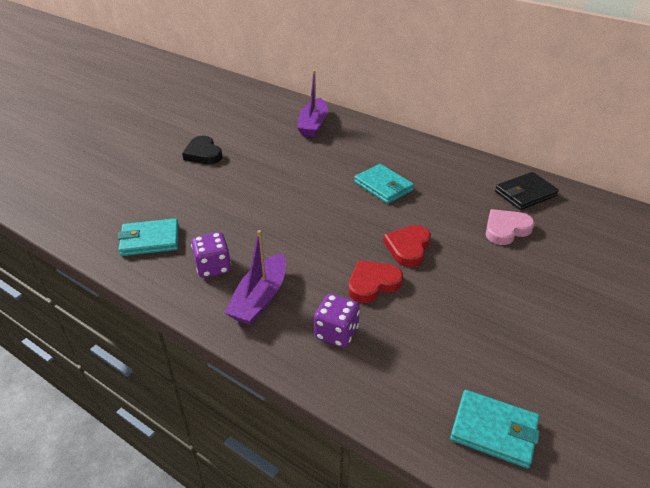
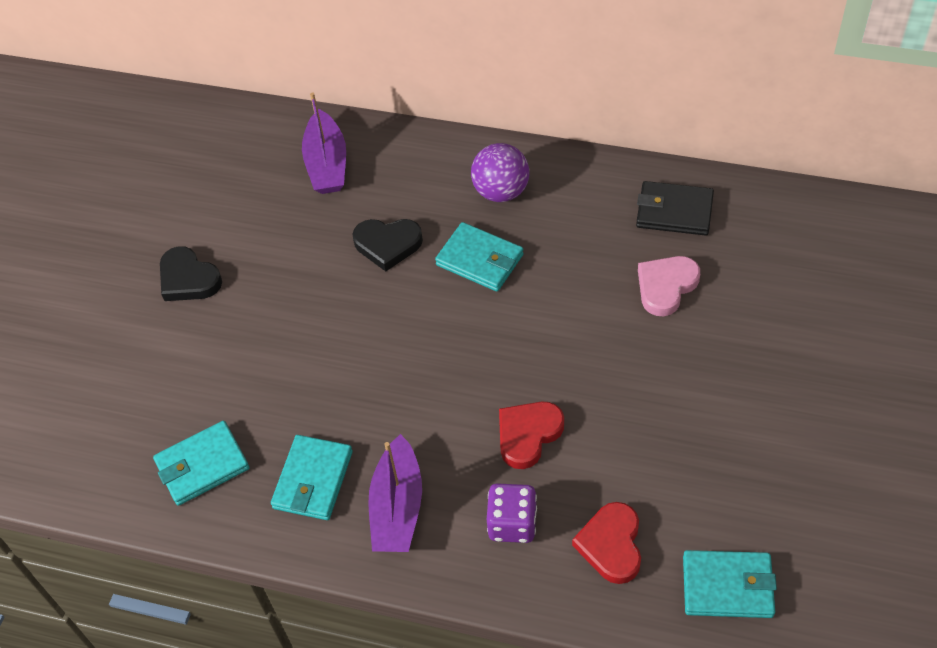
camera: 15 degrees left, 15 degrees up
(213, 267) = (313, 480): purple dice -> turquoise wallet
(329, 166) = (387, 244): none -> black heart
(408, 248) = (551, 361): red heart -> red heart (611, 545)
(412, 159) = (501, 191): none -> purple ball
(525, 194) = (674, 211): black wallet -> black wallet turned 60 degrees clockwise

